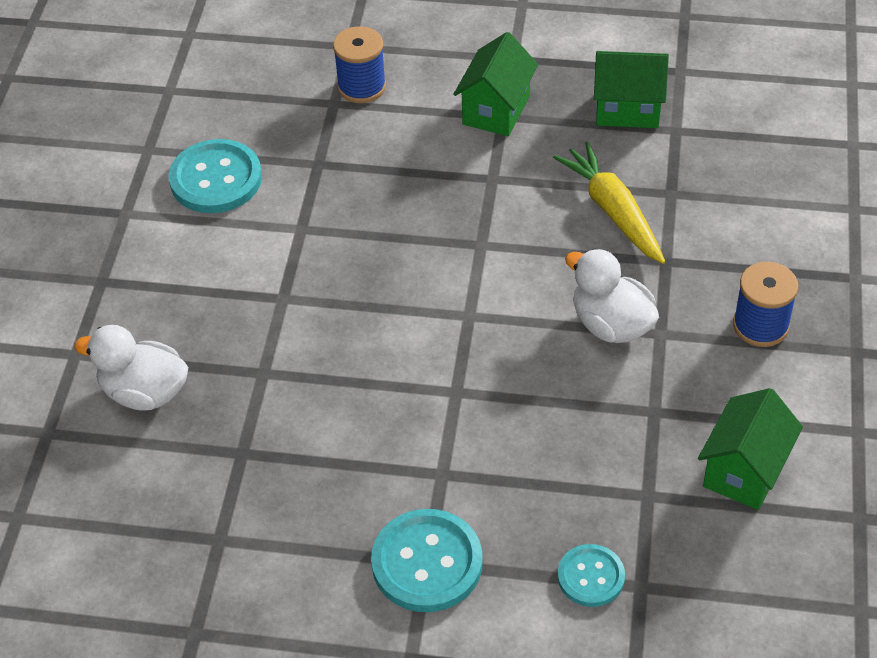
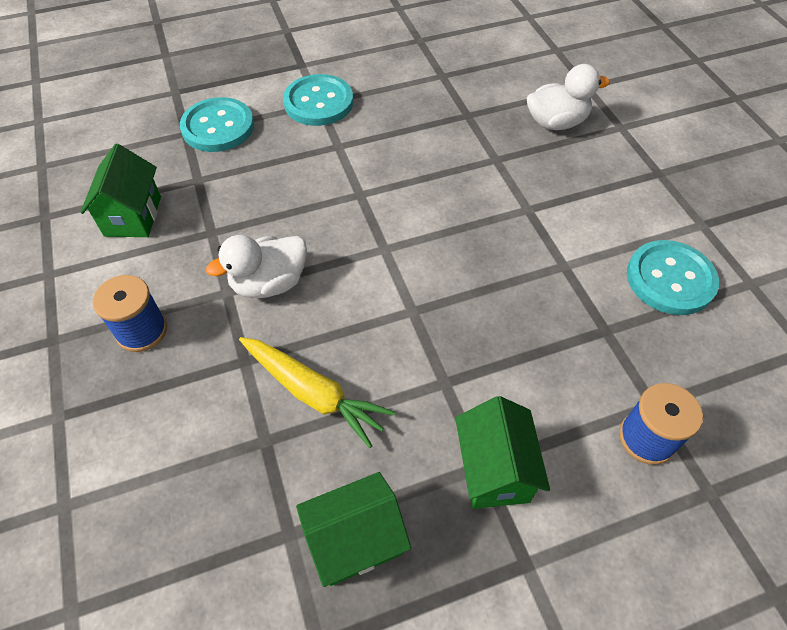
camera: 150 degrees right, 5 degrees up
(591, 577) = (218, 127): turquoise button -> turquoise button, size x1.67
(611, 325) = (269, 283): white duck -> white duck turned 135 degrees clockwise

